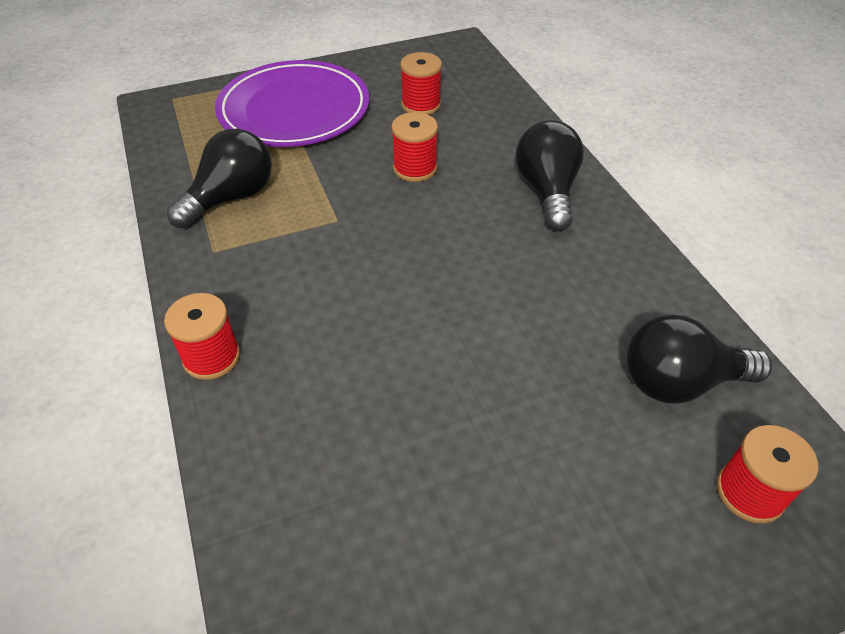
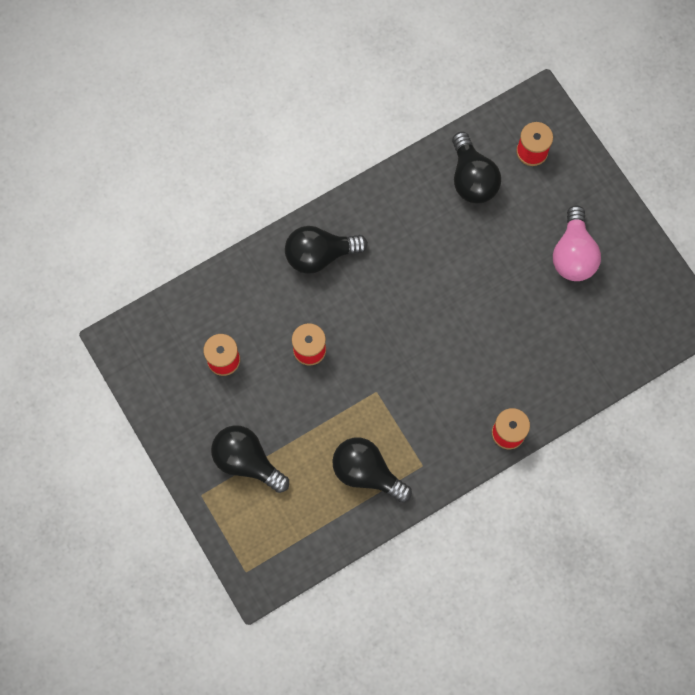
camera: 100 degrees left, 25 degrees up
(294, 110) = (247, 461): purple plate -> black light bulb
(518, 526) = (573, 254): none -> pink light bulb

